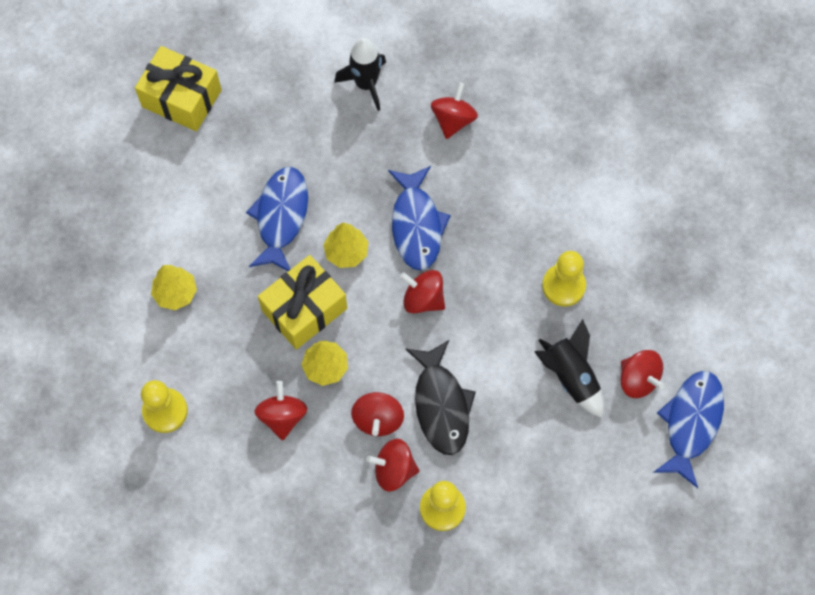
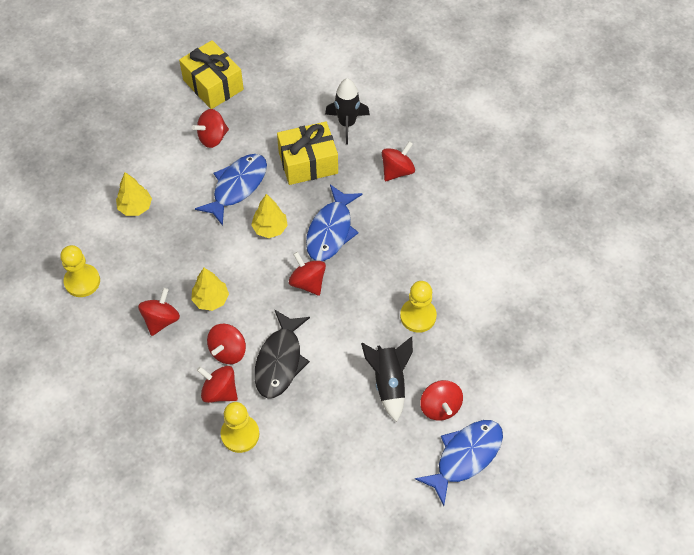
camera: 25 degrees right, 10 degrees down
(218, 167) = (212, 137): none -> red spinning top
(304, 309) = (218, 254): yellow gift -> yellow gift (308, 163)

